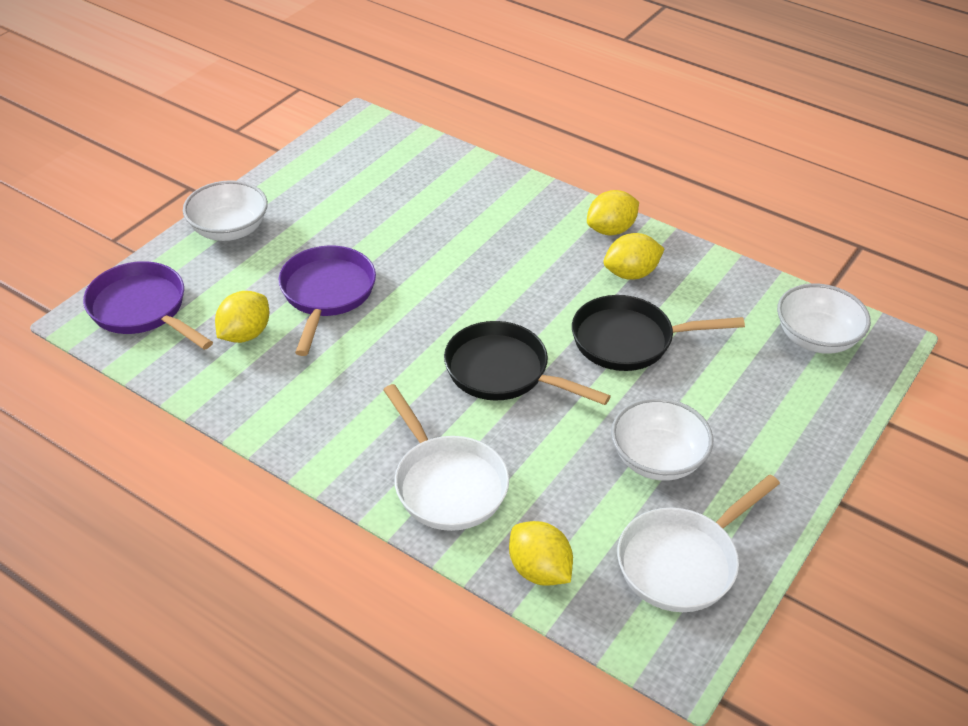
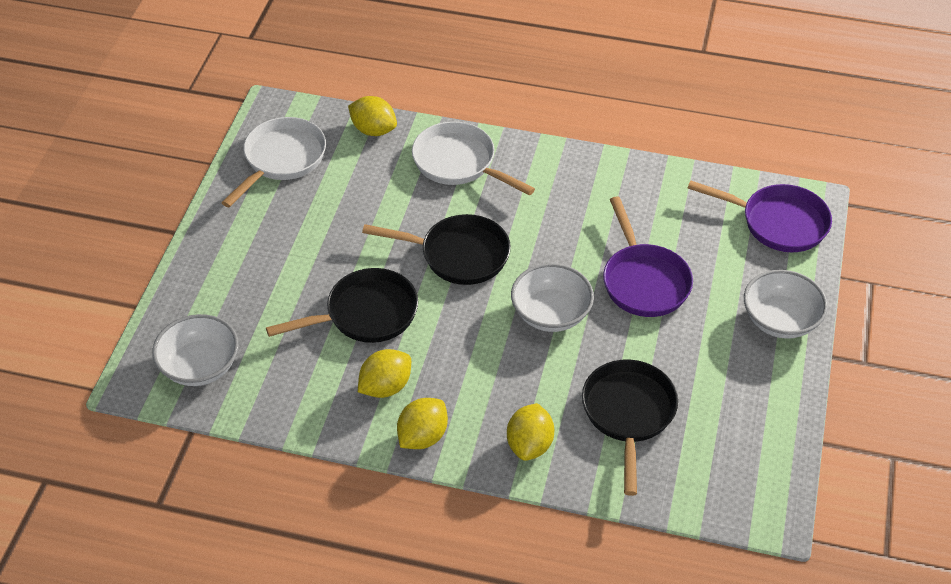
camera: 160 degrees right, 5 degrees up
(245, 334) = (680, 226): yellow lemon -> yellow lemon (529, 445)
(422, 201) = (628, 414): none -> black pan
(657, 459) = (315, 221): white bowl -> white bowl (551, 314)

